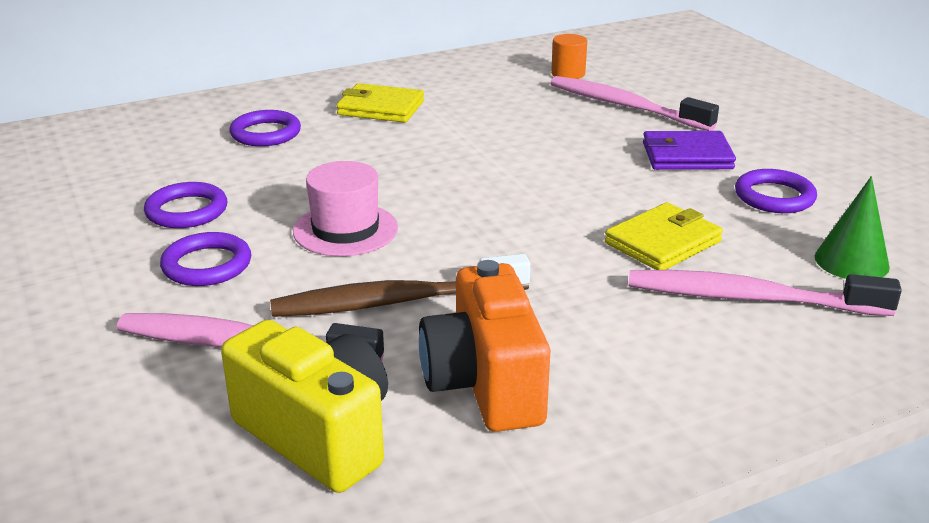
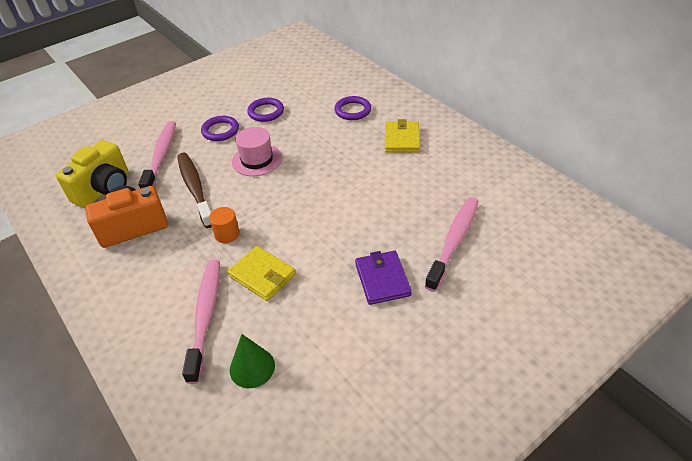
camera: 80 degrees right, 15 degrees up
(568, 74) = (500, 206): orange cylinder -> orange cylinder (227, 234)
(774, 197) = (333, 328): purple ring -> none

